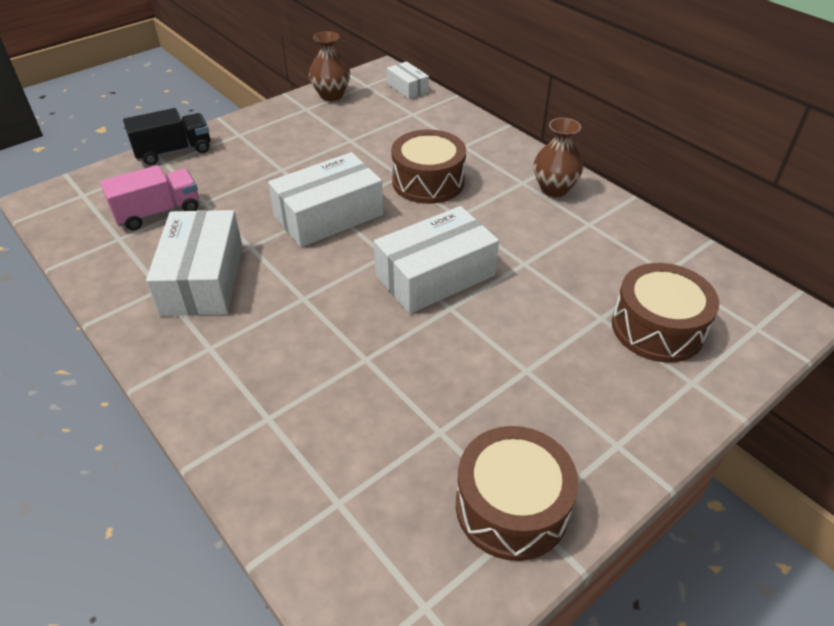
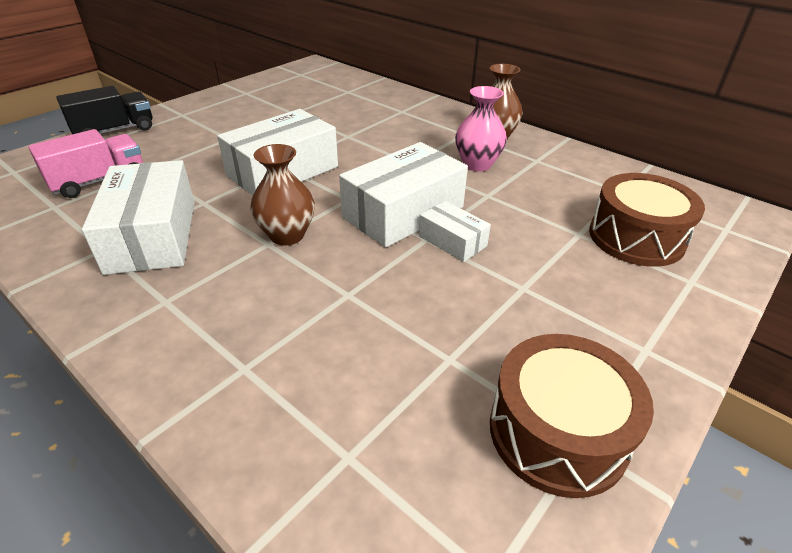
camera: 10 degrees left, 5 degrees down
(331, 95) = (269, 82): brown vase -> brown vase (287, 235)
(407, 88) = (339, 74): white box -> white box (452, 241)
(428, 181) = (375, 138): brown drum -> none
(524, 224) = (477, 164): none -> pink vase

